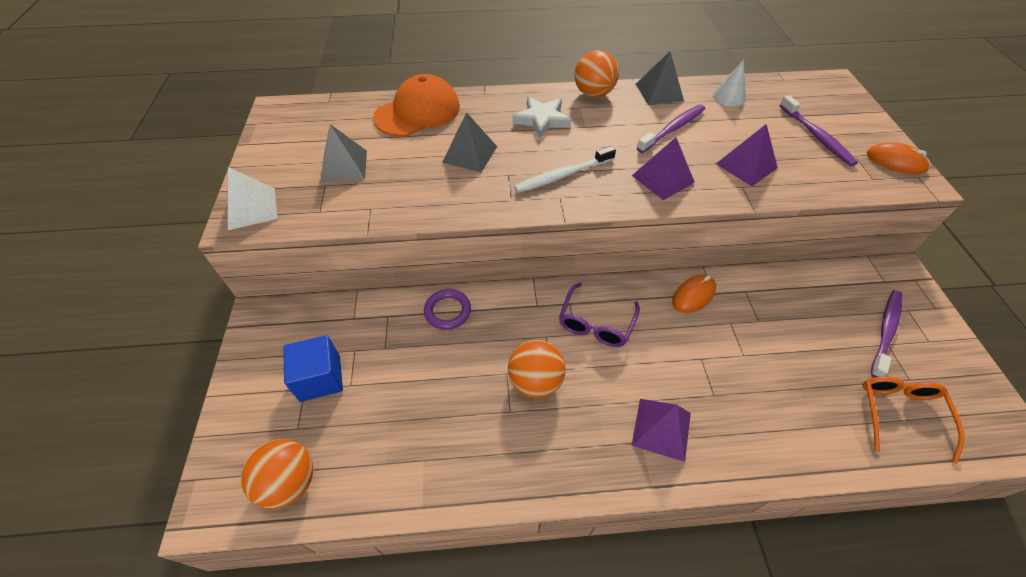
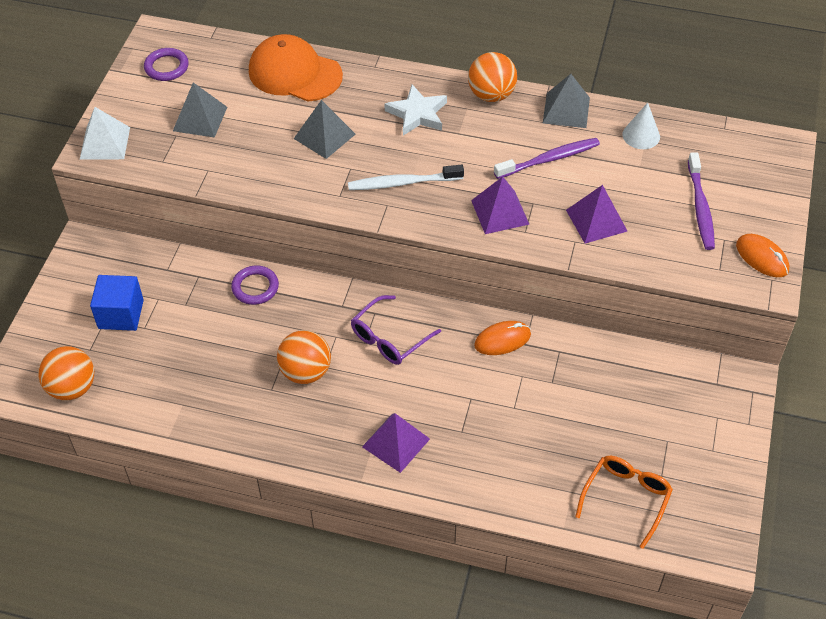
camera: 20 degrees right, 0 degrees up
(294, 131) = (166, 67): none -> purple ring
(417, 112) = (295, 73): orange cap -> orange cap turned 135 degrees counterclockwise
(885, 331) = (674, 429): purple toothbrush -> none

